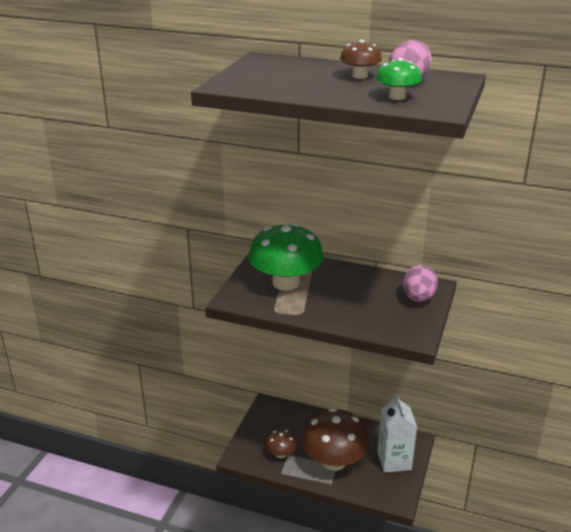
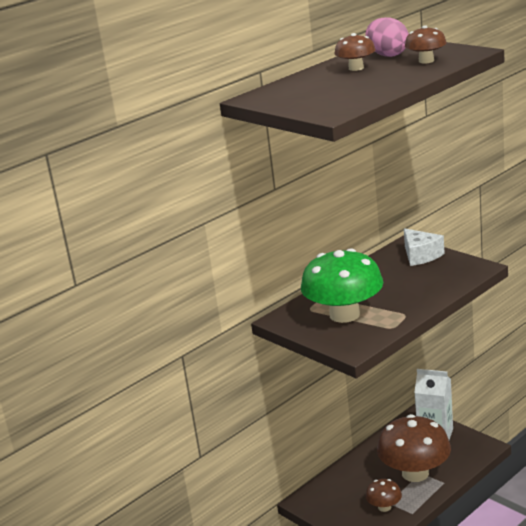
camera: 60 degrees left, 5 degrees down
(397, 97) = (426, 61): green mushroom -> brown mushroom
(418, 298) = (420, 255): pink egg -> white cheese

